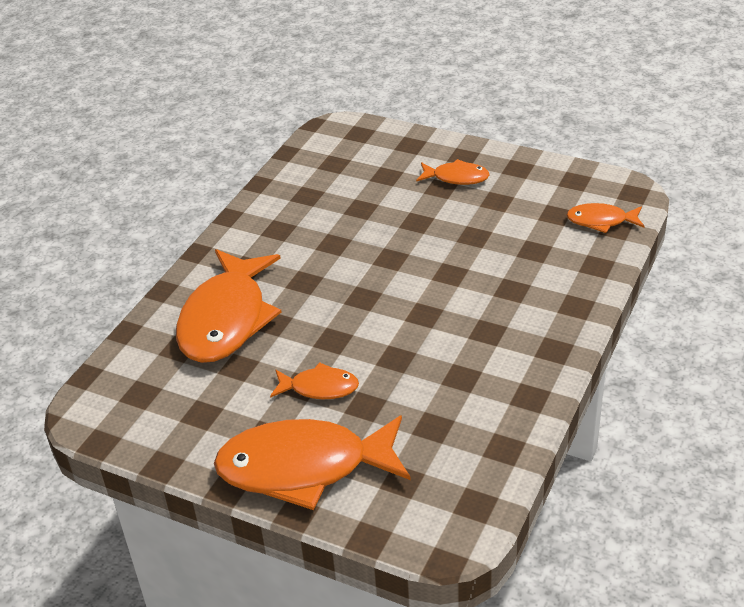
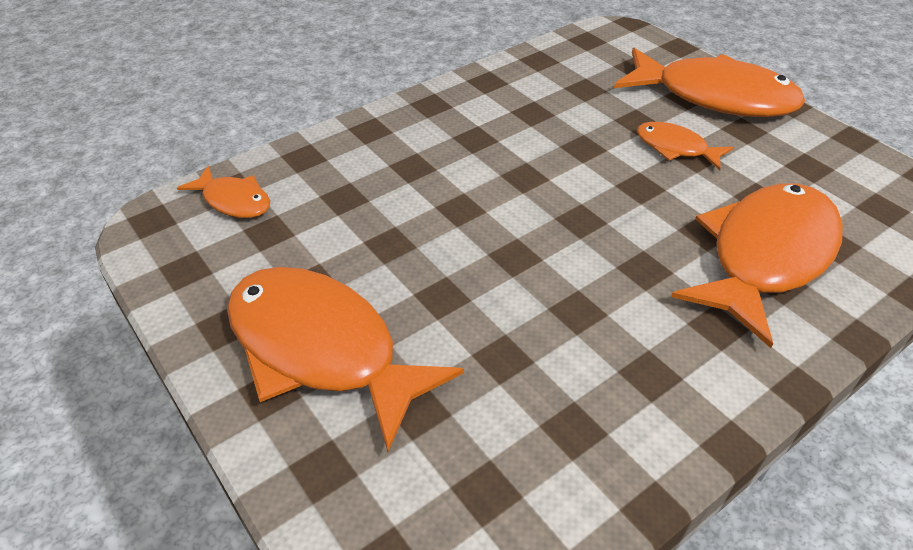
camera: 155 degrees left, 5 degrees up
(456, 178) = (321, 349): orange fish -> orange fish, size x2.06

